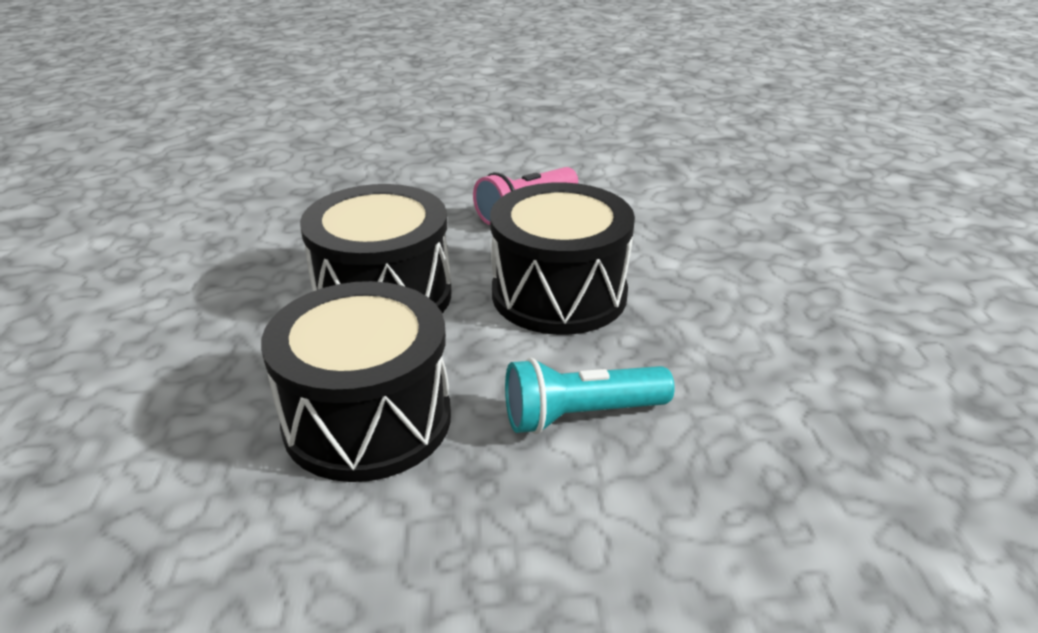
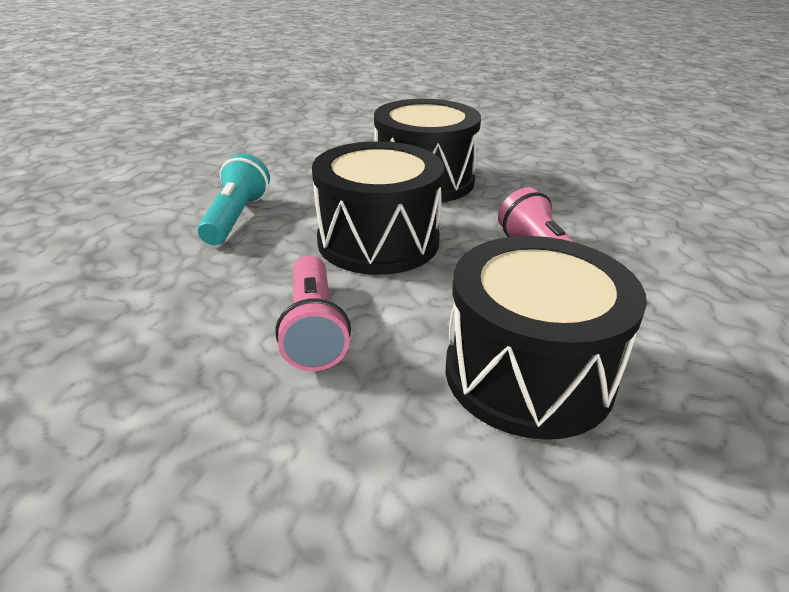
camera: 110 degrees right, 0 degrees up
(367, 419) = (302, 164): black drum -> black drum (528, 374)
(724, 292) = (313, 329): none -> pink flashlight

